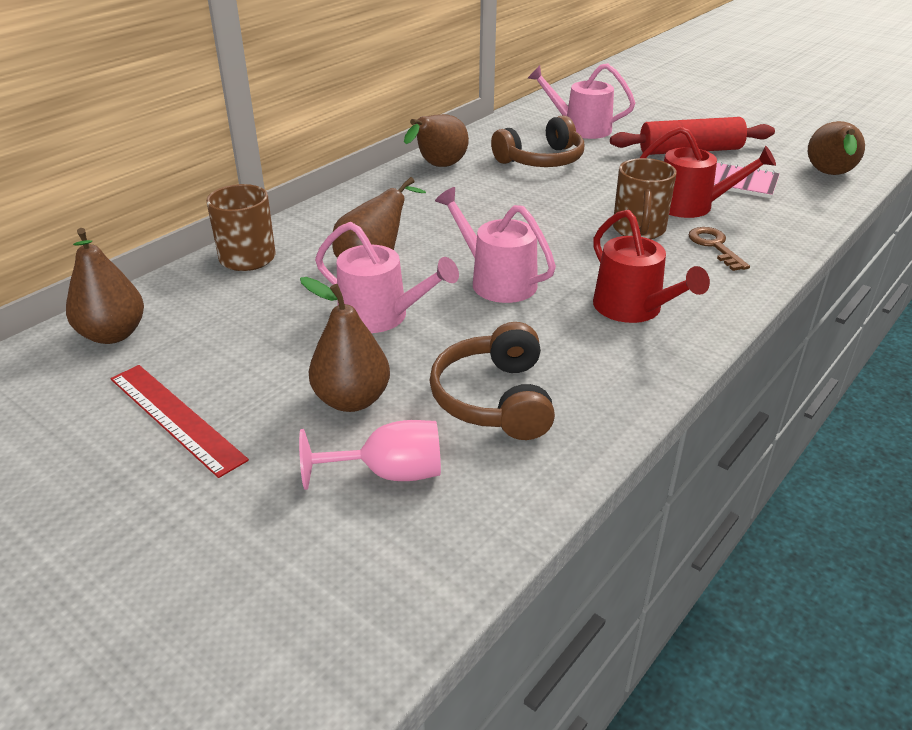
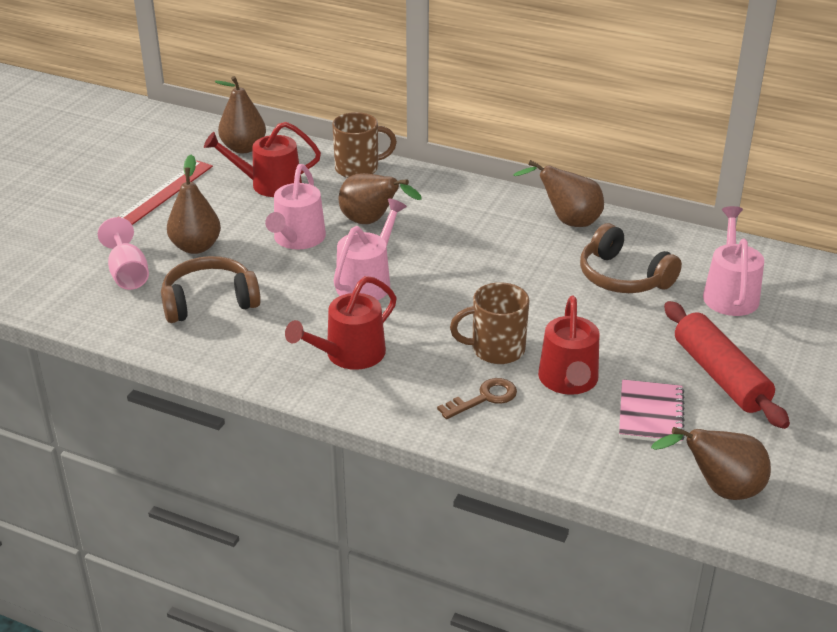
camera: 75 degrees right, 0 degrees up
(232, 323) = (269, 184): none -> red watering can

